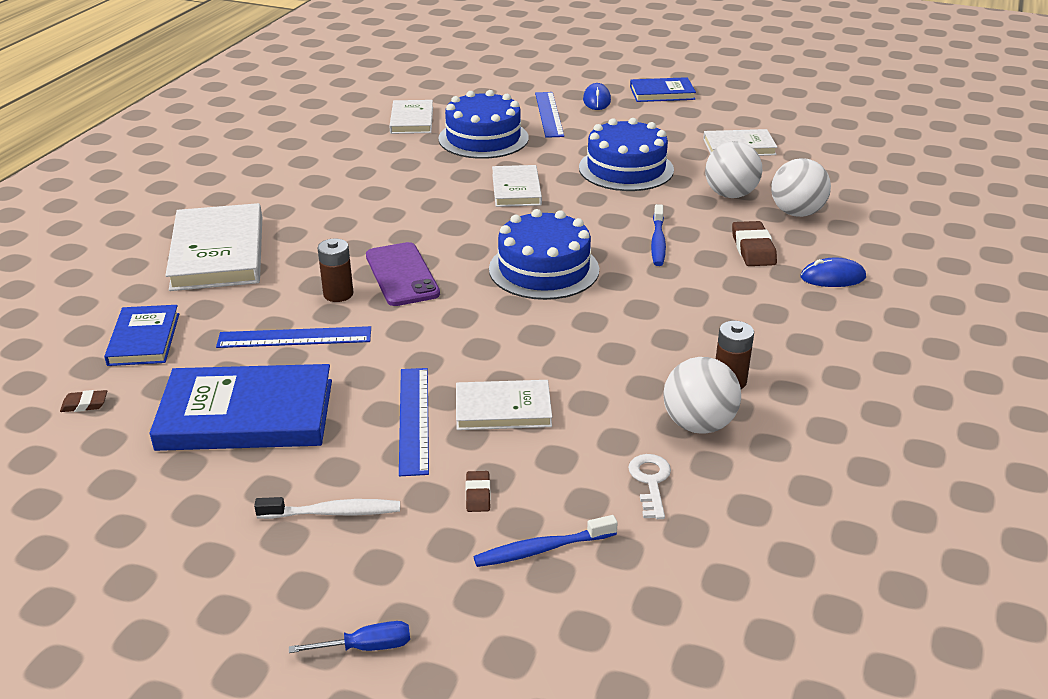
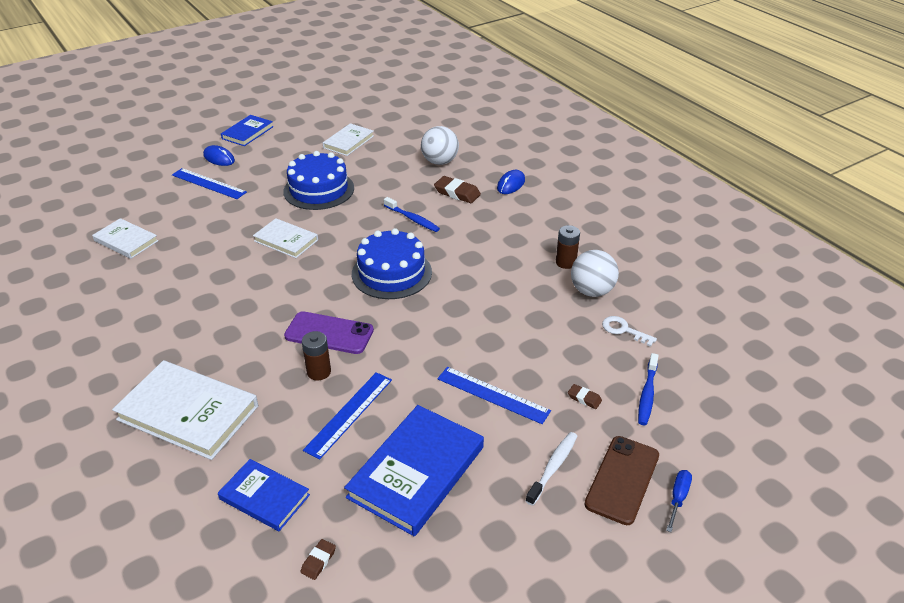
camera: 55 degrees left, 5 degrees up
(359, 581) = (622, 479): none -> brown phone
(483, 138) = (200, 223): blue cake -> none
(503, 409) = (516, 354): white book -> none
(730, 195) = (395, 171): white ball -> none

